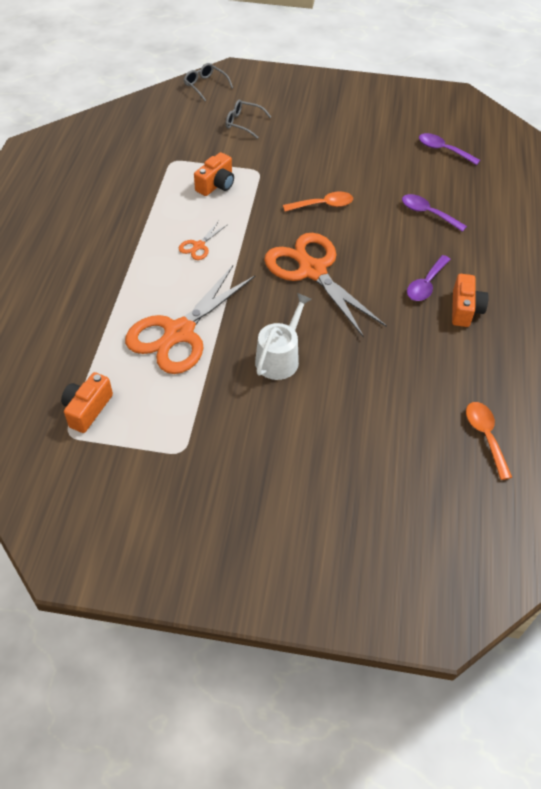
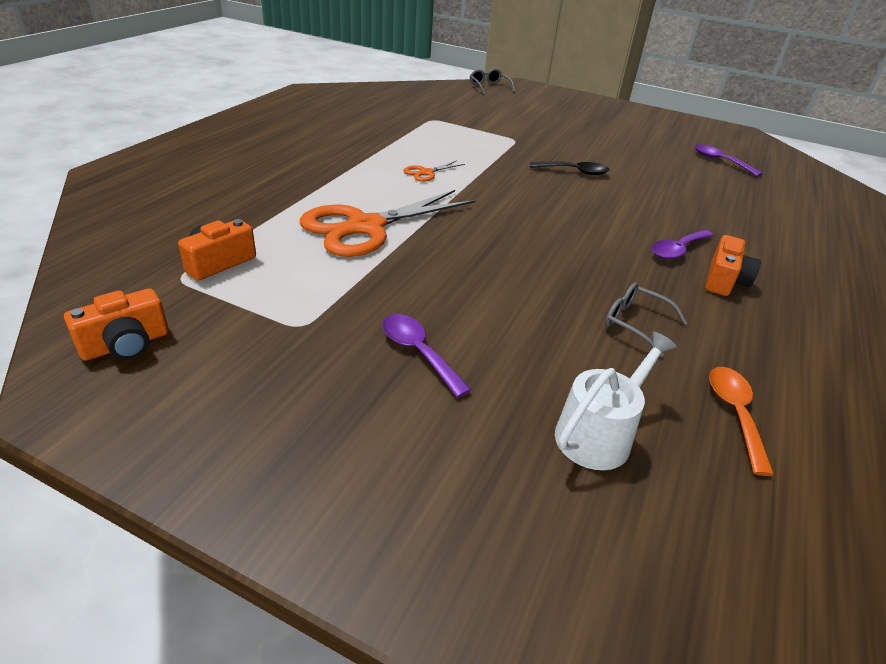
camera: 15 degrees right, 15 degrees down
(216, 185) = (467, 140): orange camera -> orange camera (126, 344)
(243, 123) = (514, 111): grey glasses -> grey glasses (635, 323)
(280, 358) = (471, 271): white watering can -> white watering can (598, 434)
(312, 271) = (542, 213): orange scissors -> none
(323, 205) = (574, 172): orange spoon -> black spoon
(428, 213) = (693, 199): purple spoon -> purple spoon (418, 352)

